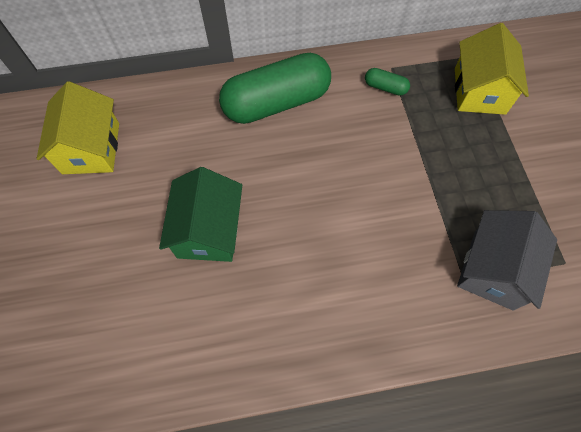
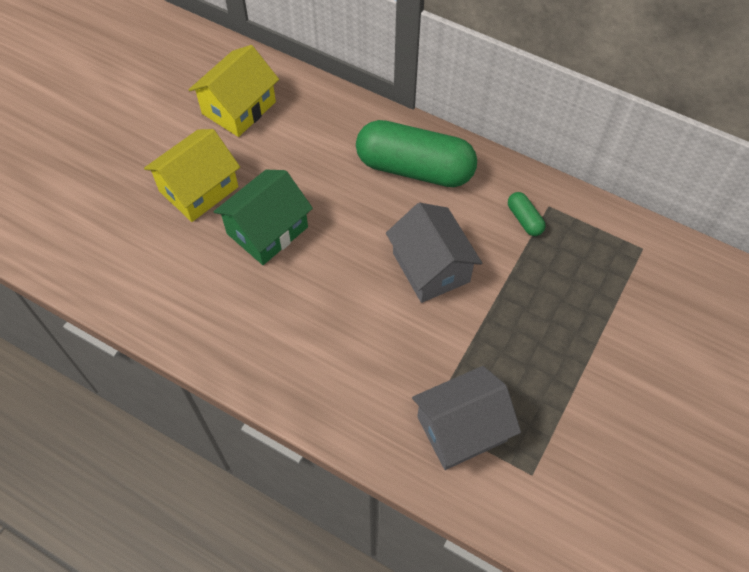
camera: 40 degrees right, 5 degrees down
(358, 167) = (431, 267): none -> grey house
(479, 90) = (612, 282): yellow house -> yellow house (198, 189)

